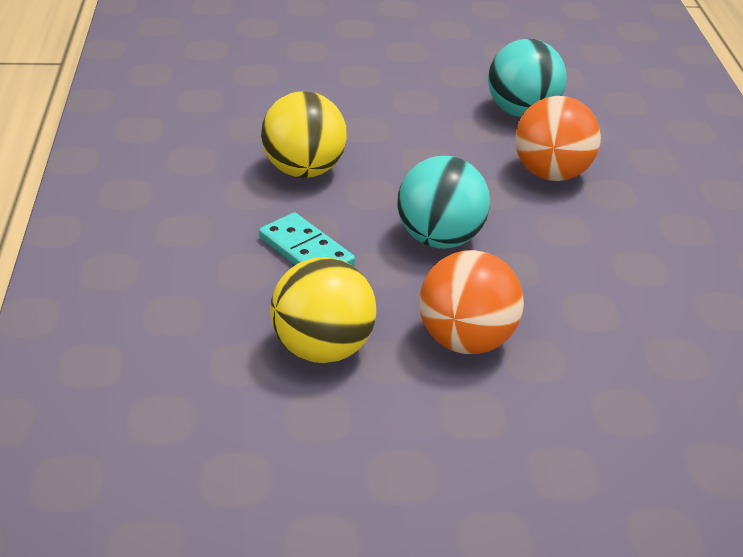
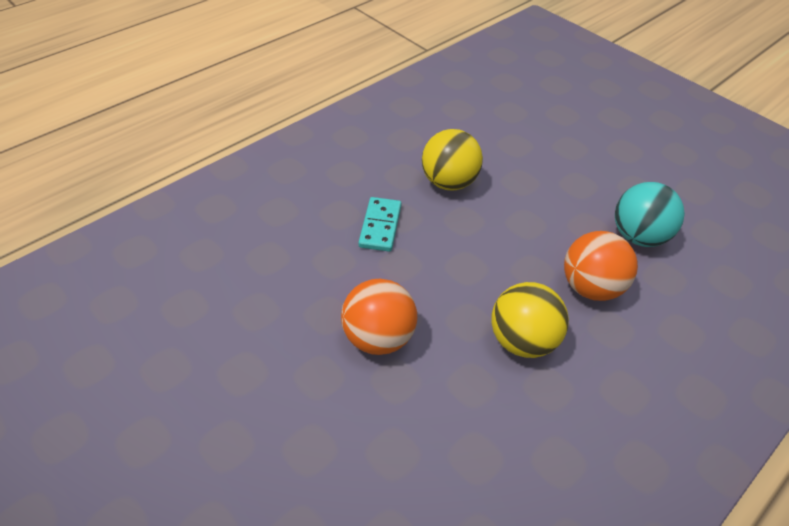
camera: 50 degrees right, 10 degrees up
(322, 348) = (309, 281): yellow ball -> yellow ball (522, 341)
(439, 239) = (457, 273): turquoise ball -> none

